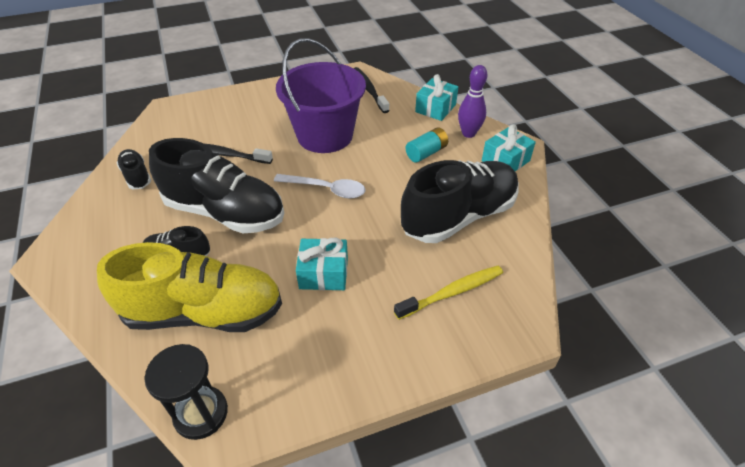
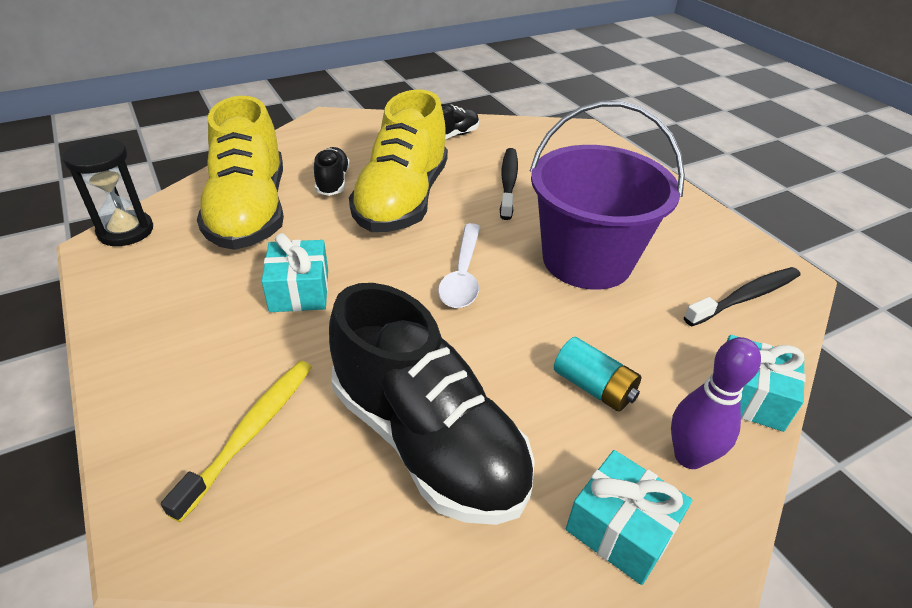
camera: 80 degrees right, 5 degrees down
(225, 212) = (402, 200): black shoe -> yellow shoe
(452, 292) = (251, 432): yellow toothbrush -> yellow toothbrush turned 120 degrees counterclockwise

